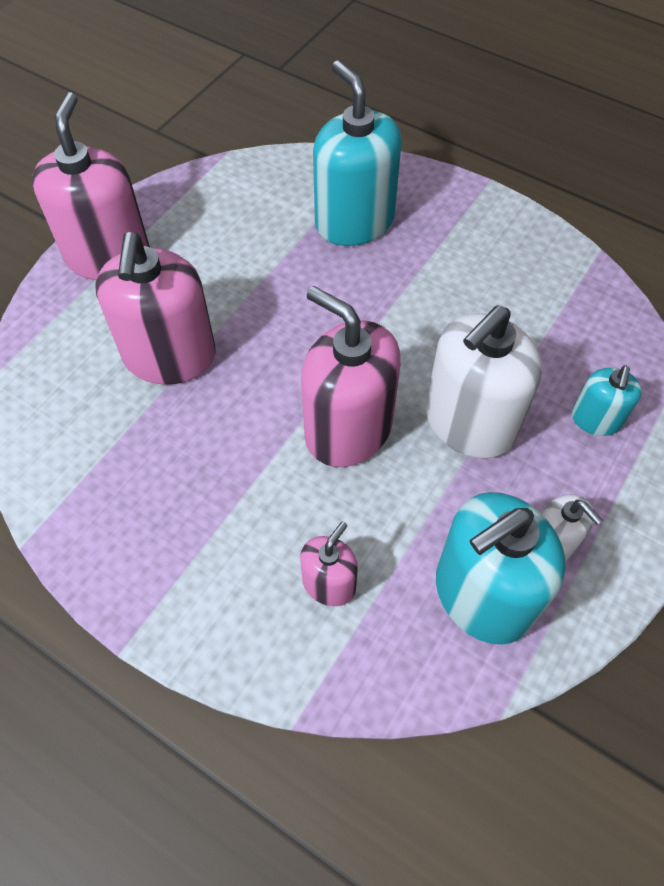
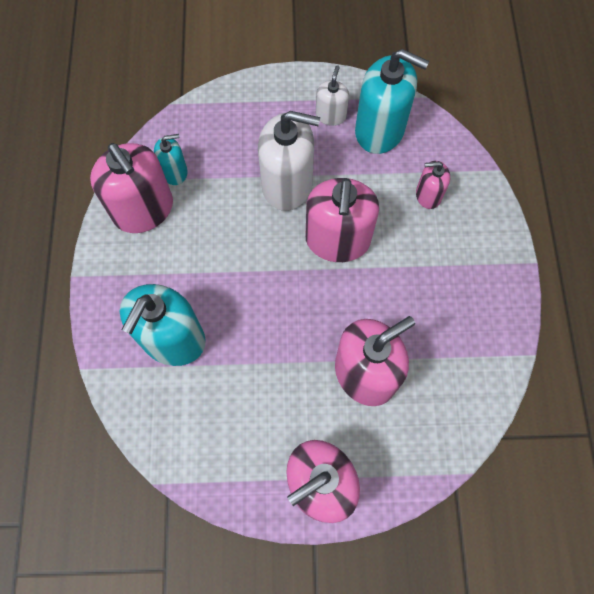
camera: 125 degrees left, 10 degrees up
(533, 267) = (143, 210): none -> pink soap dispenser
(595, 419) = (240, 128): turquoise soap dispenser -> turquoise soap dispenser (175, 172)

